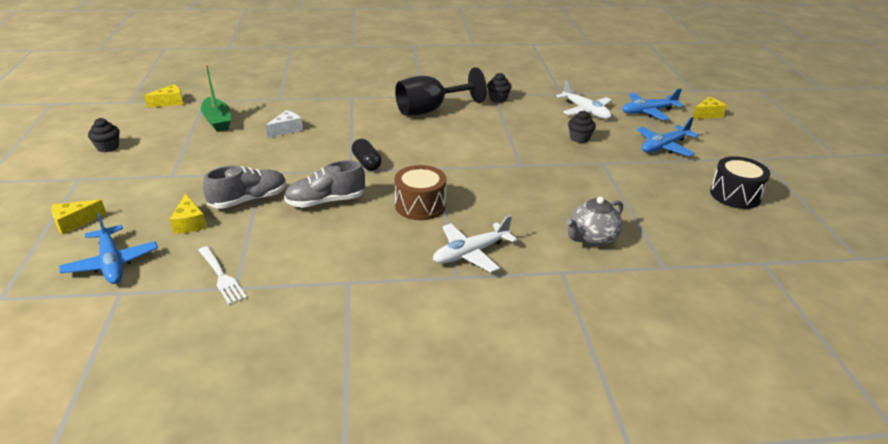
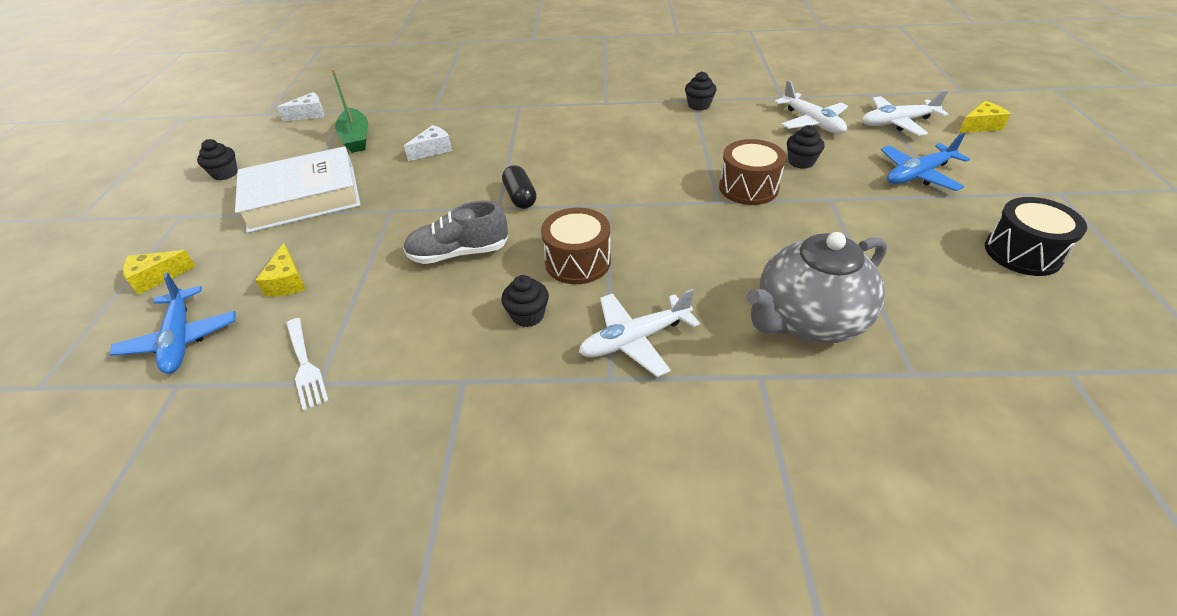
camera: 10 degrees right, 10 degrees up
(170, 102) = (309, 114): yellow cheese -> white cheese
(184, 165) = (303, 198): none -> white book
(249, 200) = (366, 249): grey shoe -> none
(388, 240) = (528, 315): none -> black cupcake
(430, 110) = (611, 122): black goblet -> none
(542, 155) = (748, 187): none -> brown drum
(592, 238) = (808, 320): grey teapot -> grey teapot, size x1.58
(648, 112) = (897, 123): blue plane -> white plane

